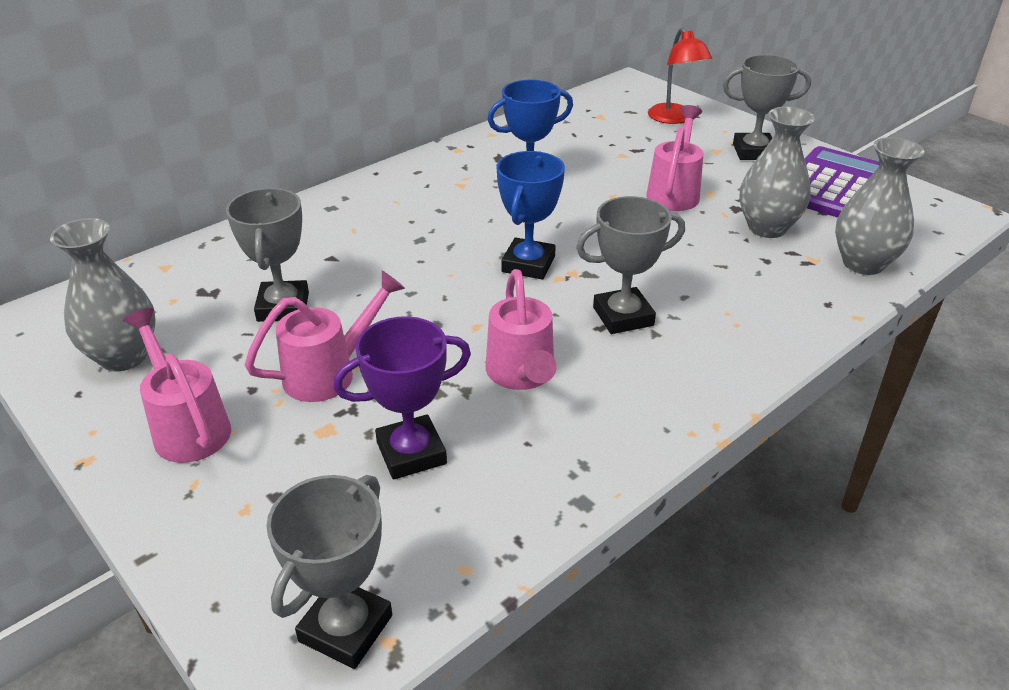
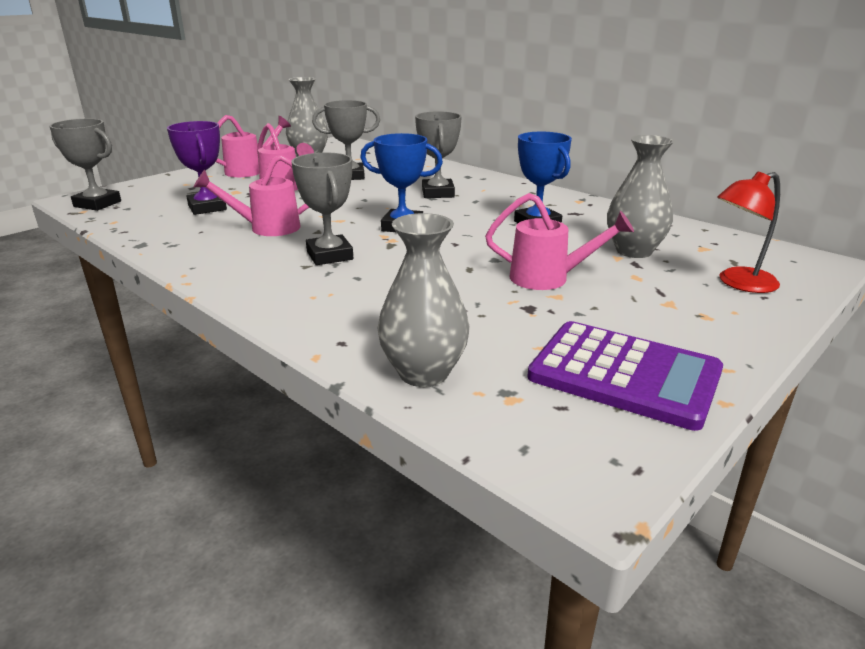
camera: 85 degrees right, 10 degrees down
(753, 152) = (686, 326): grey trophy -> grey trophy (438, 193)
(767, 228) = (490, 321): grey vase -> grey vase (633, 251)

